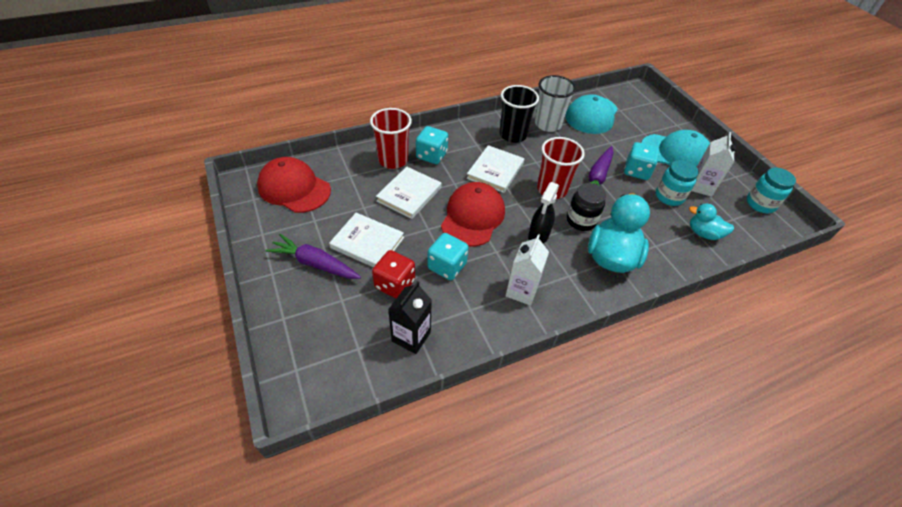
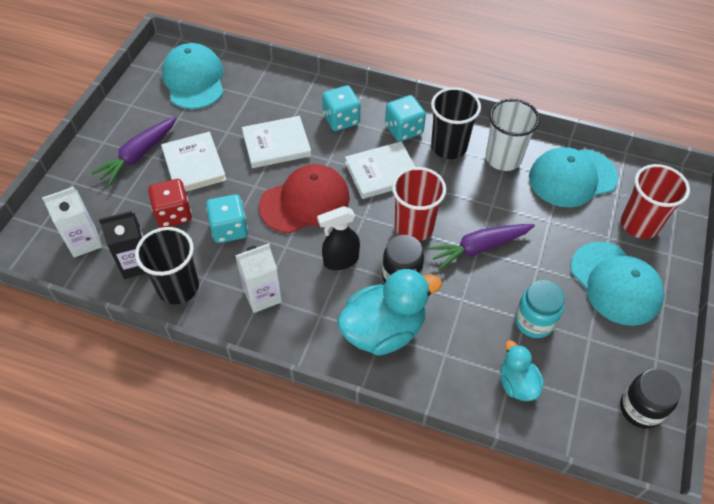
camera: 45 degrees right, 5 degrees up
(294, 188) = (194, 80): red cap -> turquoise cap
(315, 263) = (138, 155): purple carrot -> purple carrot turned 120 degrees counterclockwise
(393, 160) = (301, 103): red cup -> red cup (639, 224)
(462, 329) = (178, 287): none -> black cup
(636, 171) = (535, 271): turquoise dice -> turquoise dice (404, 129)
(701, 186) = (591, 338): white carton -> white carton (84, 241)
(760, 204) = (640, 409): turquoise jar -> black jar

